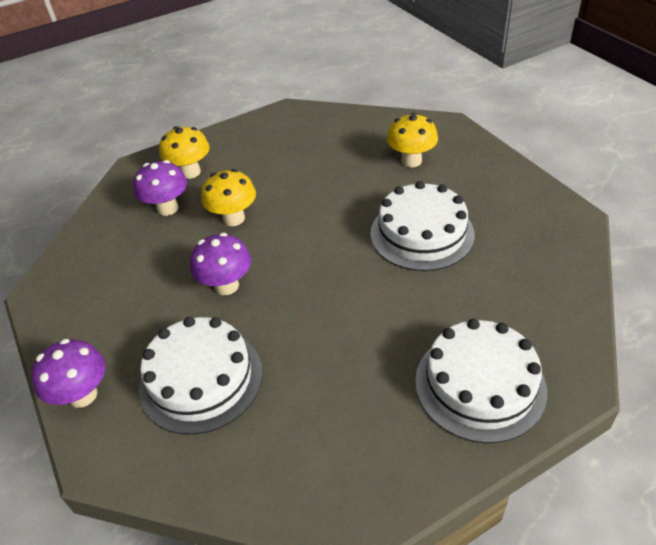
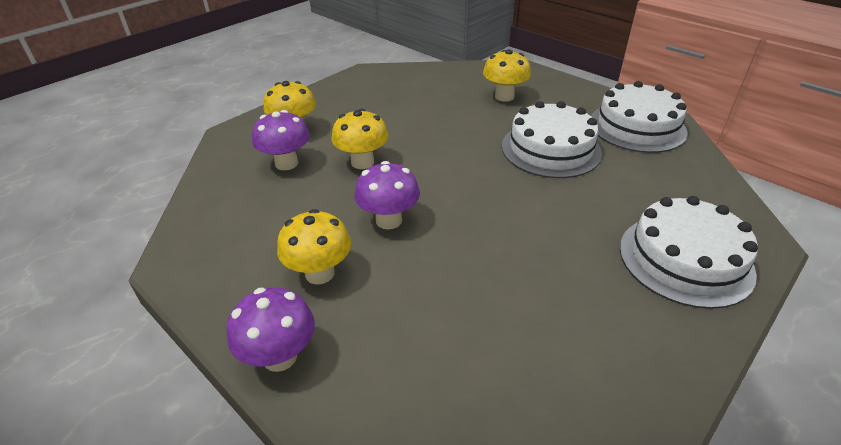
camera: 20 degrees left, 5 degrees down
(145, 327) = (319, 273): none -> yellow mushroom
(201, 379) = (411, 311): white cake -> white cake (637, 127)

